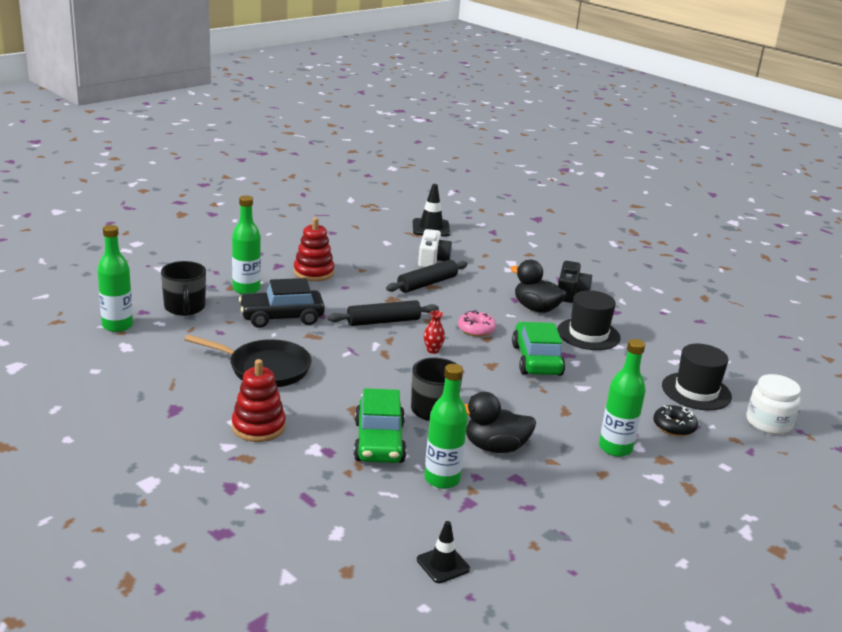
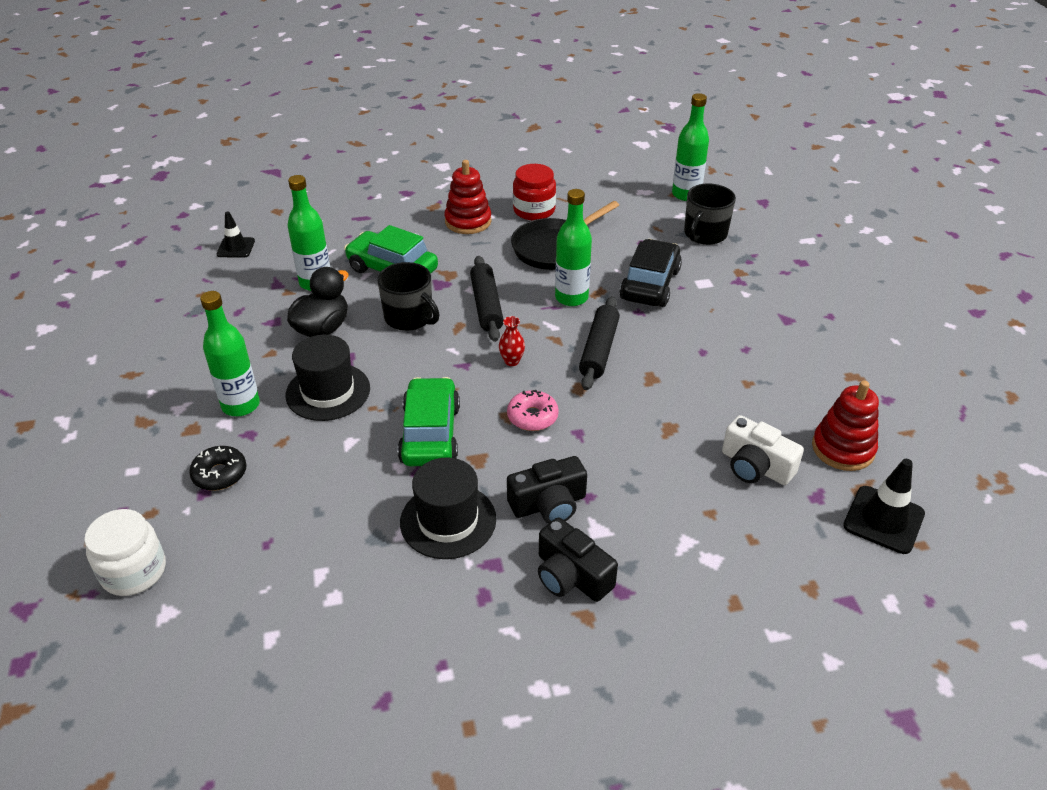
camera: 125 degrees right, 15 degrees up
(185, 308) = (704, 234): black mug -> black mug turned 75 degrees counterclockwise
(207, 395) = (534, 210): none -> red jar
(246, 289) = (730, 280): green bottle -> green bottle (571, 297)
(313, 272) = (755, 340): red stacking toy -> red stacking toy (843, 449)
(427, 284) = (679, 427): black rolling pin -> black rolling pin (487, 305)
(536, 308) = (549, 504): black duck -> black camera
(536, 360) = (430, 434): green car -> green car turned 120 degrees counterclockwise
(696, 391) = (248, 546): black hat -> black hat (328, 392)

